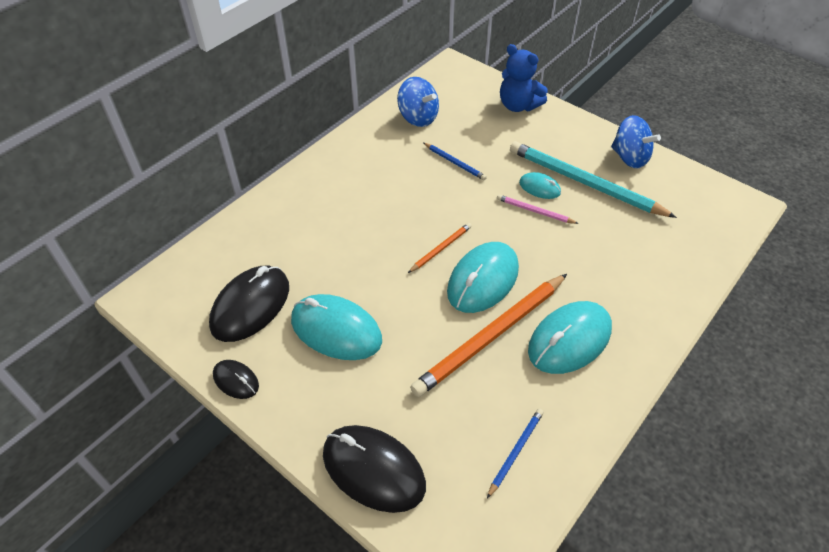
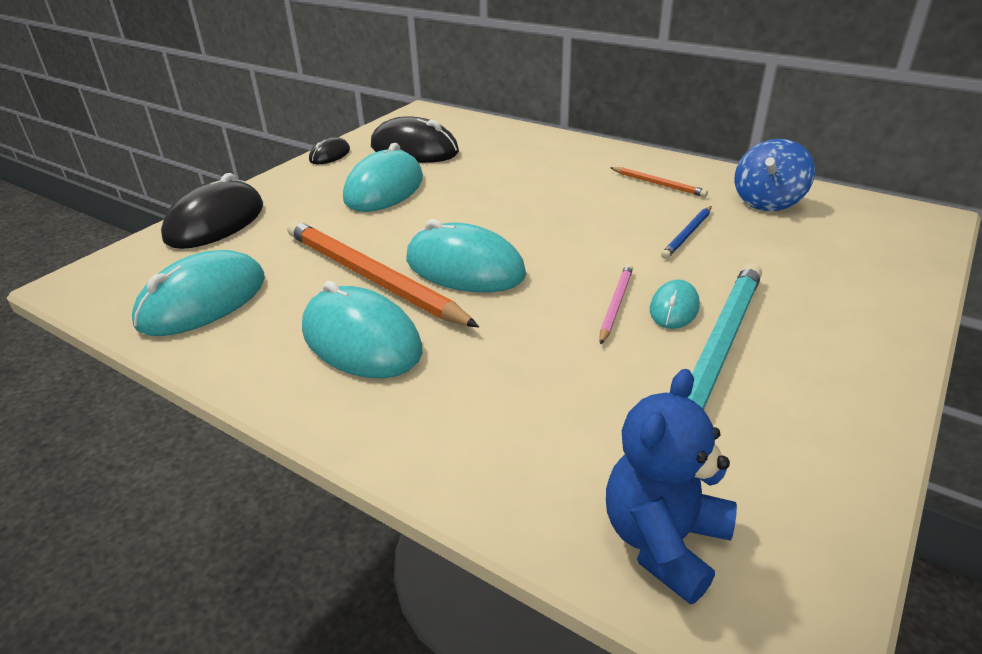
camera: 85 degrees right, 15 degrees down
(441, 248) = (514, 235): orange pencil -> orange pencil (658, 184)
(515, 451) = (202, 301): blue pencil -> turquoise mouse
(518, 105) = (880, 281): blue teddy bear -> blue teddy bear (663, 541)
(629, 157) = (833, 419): blue spinning top -> none

